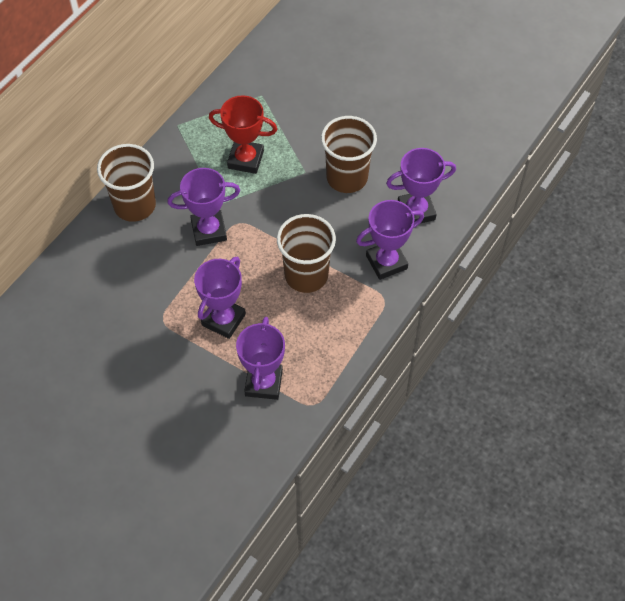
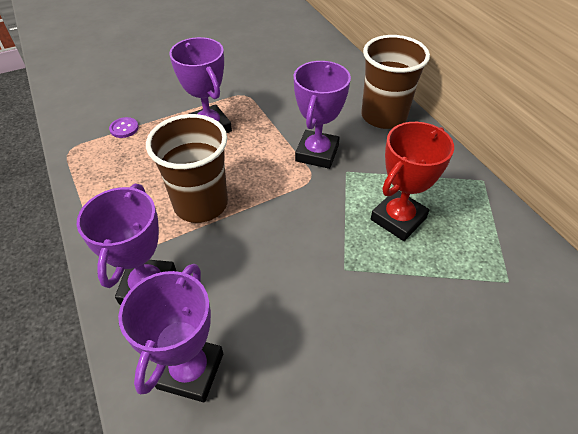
camera: 120 degrees right, 10 degrees down
(264, 383) = (124, 128): purple trophy -> purple button
(347, 177) = (306, 312): brown cup -> none

